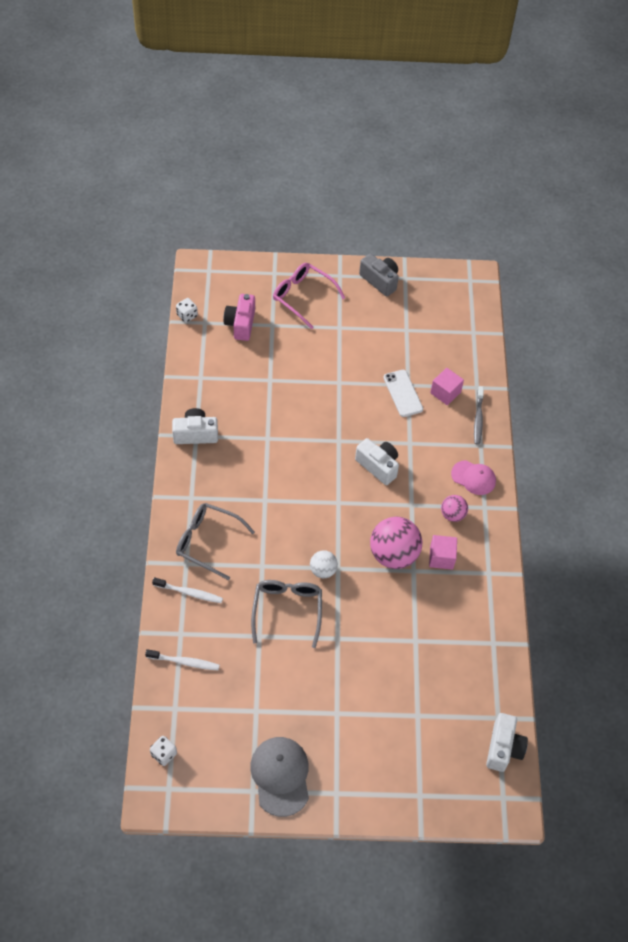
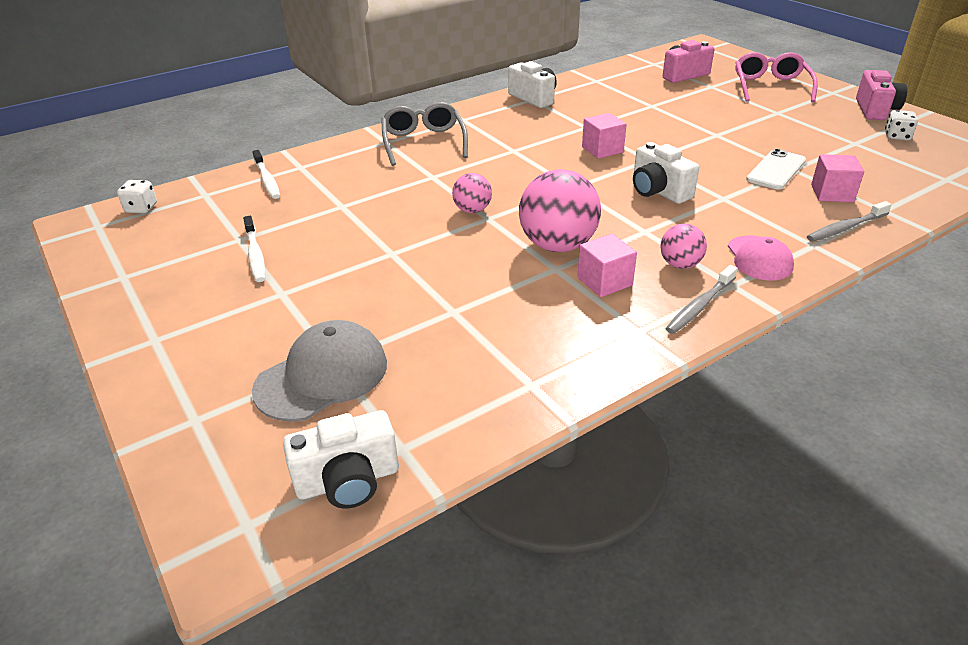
camera: 60 degrees right, 20 degrees down
(187, 315) = (646, 56): white dice -> white dice (897, 136)
(189, 593) = (353, 154): white toothbrush -> white toothbrush (255, 255)
(280, 776) = (156, 288): grey cap -> grey cap (322, 376)
(287, 611) = (392, 209): grey glasses -> none
(306, 453) = (602, 149): none -> pink cube
(323, 570) = (472, 210): white ball -> pink ball
(378, 466) = (658, 191): white camera -> white camera turned 135 degrees clockwise
(380, 280) = (875, 110): grey camera -> pink camera
(489, 534) = (700, 306): none -> grey toothbrush

